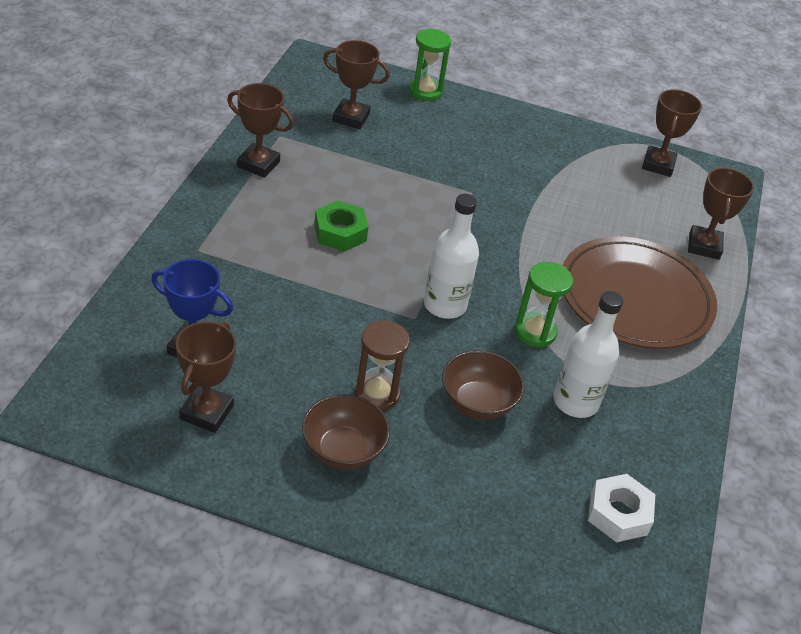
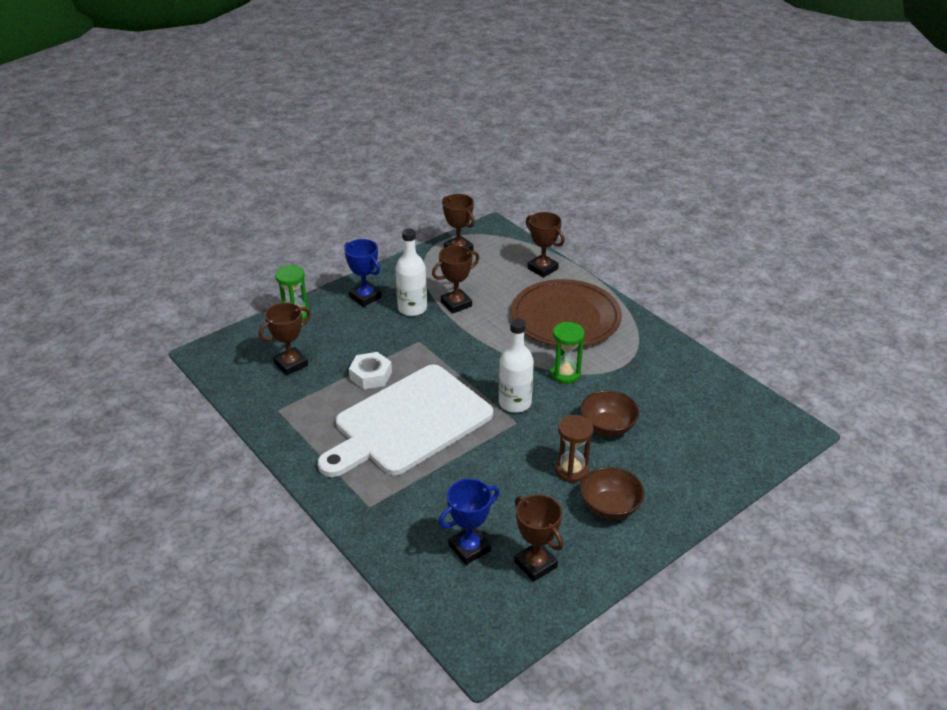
camera: 50 degrees left, 5 degrees down
(258, 164) = (301, 435): brown trophy -> brown trophy (456, 304)
(340, 232) = (409, 422): green nut -> white cutting board
(501, 127) = (365, 297): none -> blue trophy
(575, 402) = (632, 384): white bottle -> white bottle (412, 308)
(618, 514) = (724, 408): white nut -> white nut (370, 375)

